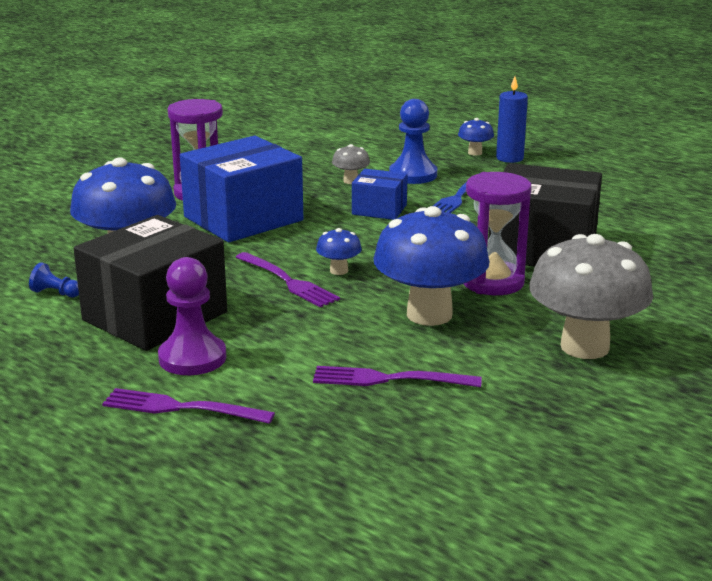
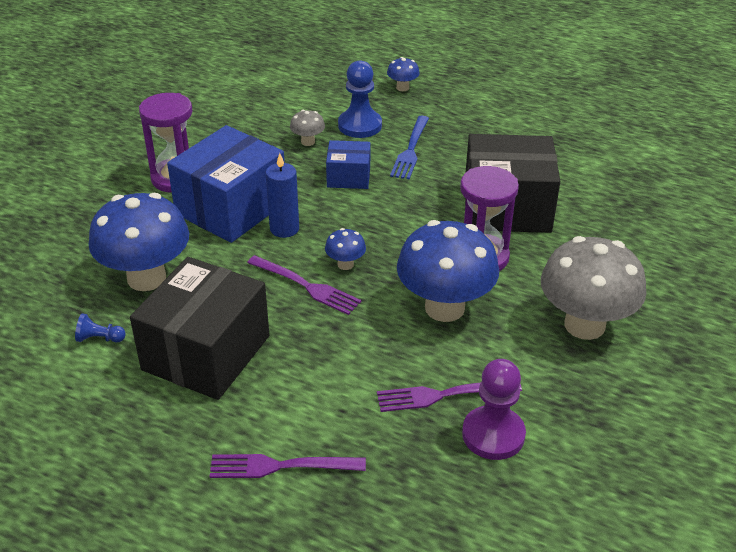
camera: 15 degrees left, 15 degrees up
(192, 358) = (263, 401): purple pawn -> purple pawn (493, 435)
(509, 158) = (435, 91): blue candle -> blue candle (284, 229)

